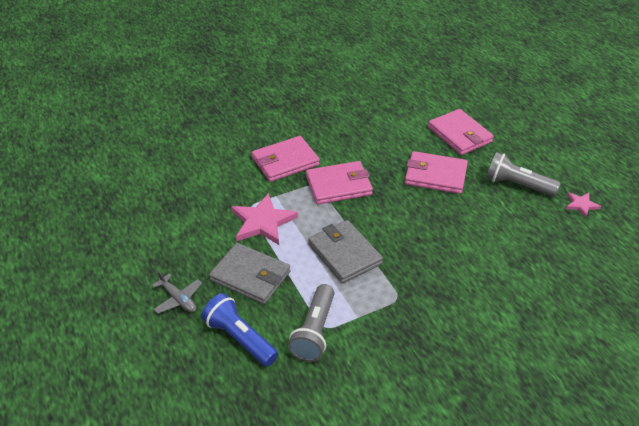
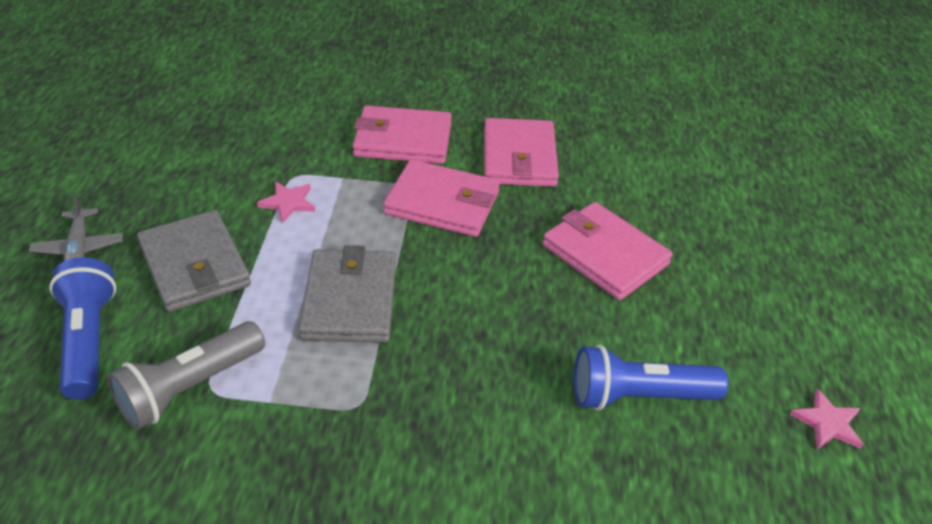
camera: 30 degrees right, 0 degrees up
(262, 222) = (288, 203): pink star -> pink star, size x0.52
(459, 135) = (705, 213): pink wallet -> pink wallet (519, 157)
(505, 231) = (638, 396): none -> blue flashlight
(517, 185) = (733, 332): grey flashlight -> none

